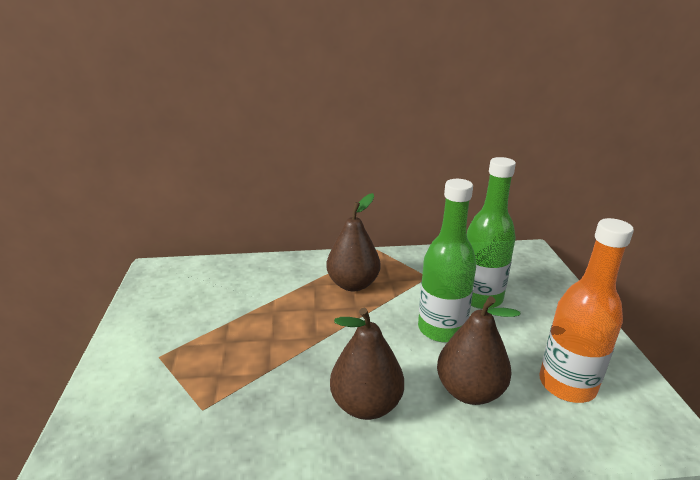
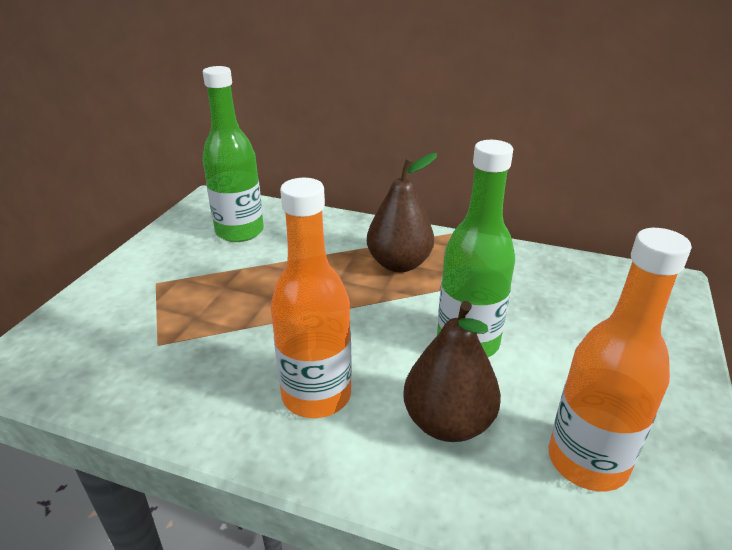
camera: 25 degrees right, 5 degrees up
(366, 405) = (316, 395): brown pear -> orange bottle
(480, 298) = (548, 321): green bottle -> green bottle (240, 232)

